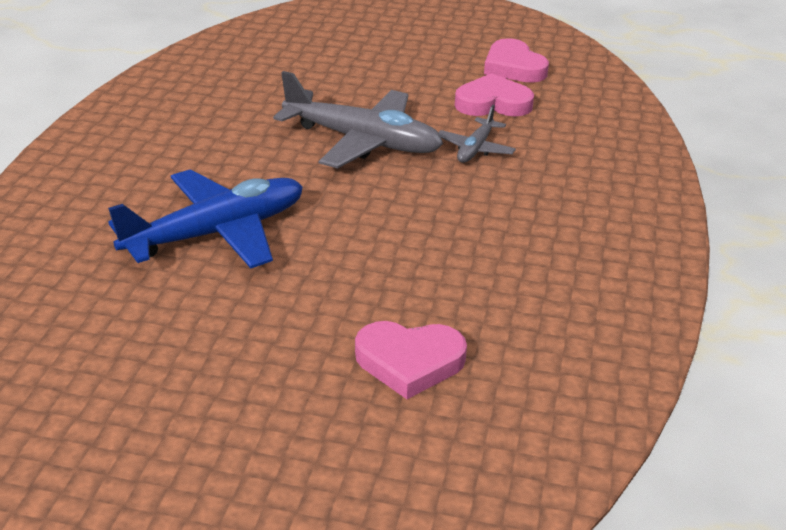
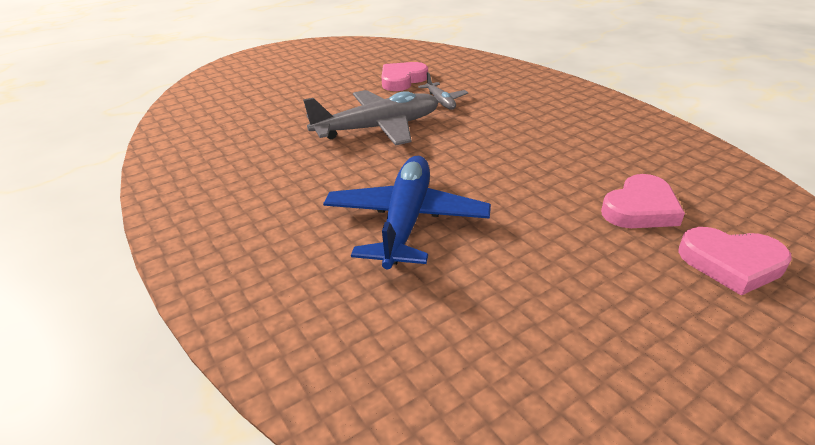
camera: 45 degrees left, 0 degrees up
(513, 67) = (376, 62): pink heart -> pink heart (731, 263)

